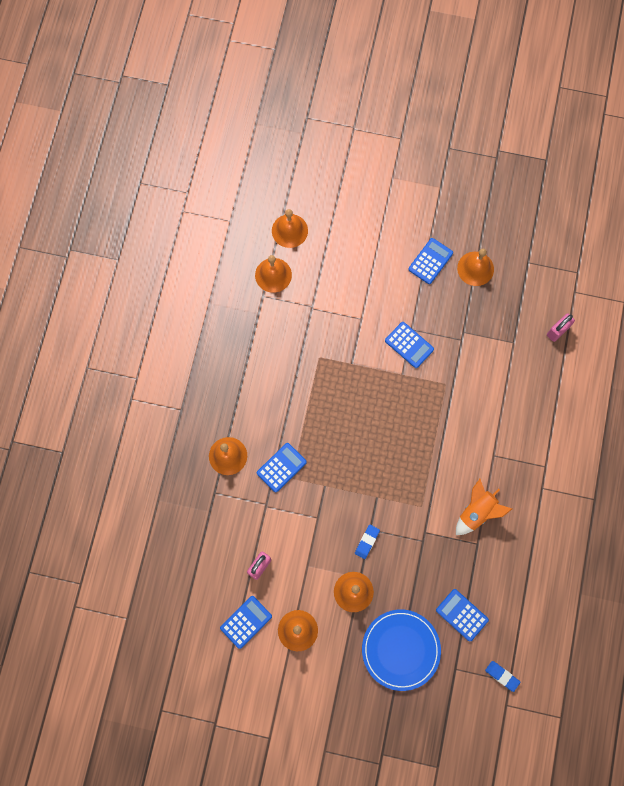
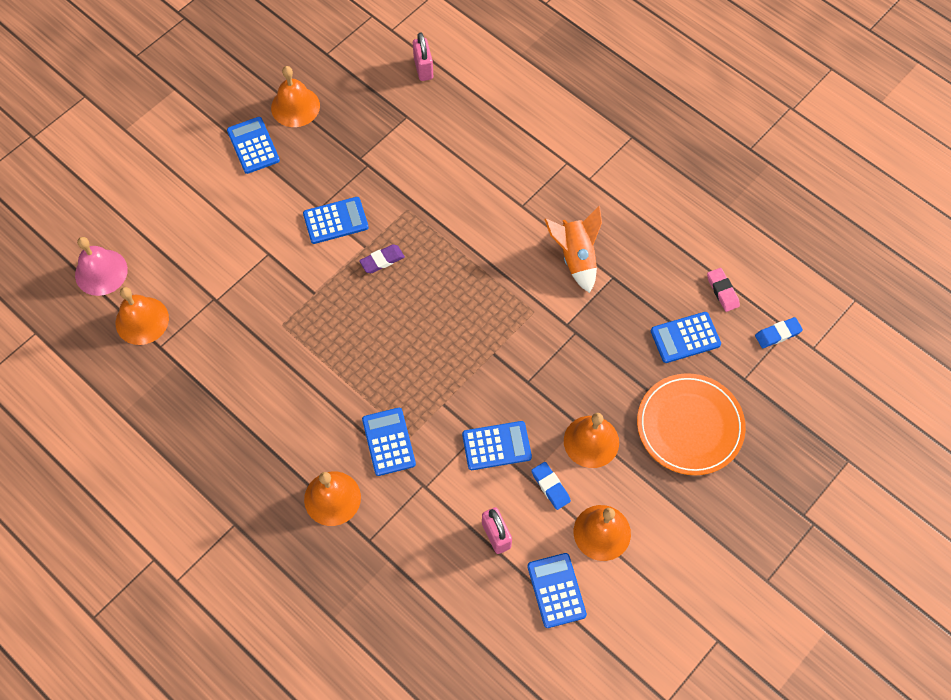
camera: 60 degrees left, 10 degrees down
(289, 230) = (101, 272): orange bell -> pink bell
(316, 534) = (496, 446): none -> blue calculator
(367, 542) = (540, 393): blue eraser -> blue eraser (550, 487)
(399, 390) = (382, 260): none -> purple eraser
(401, 649) = (690, 426): blue plate -> orange plate
(511, 622) = (722, 291): none -> pink eraser

